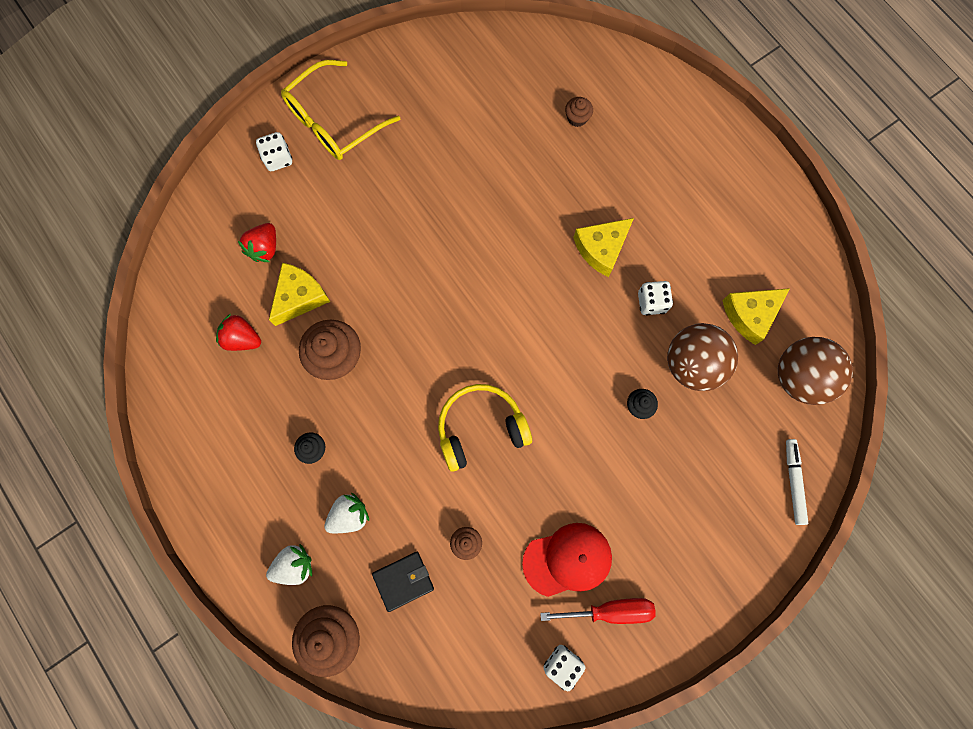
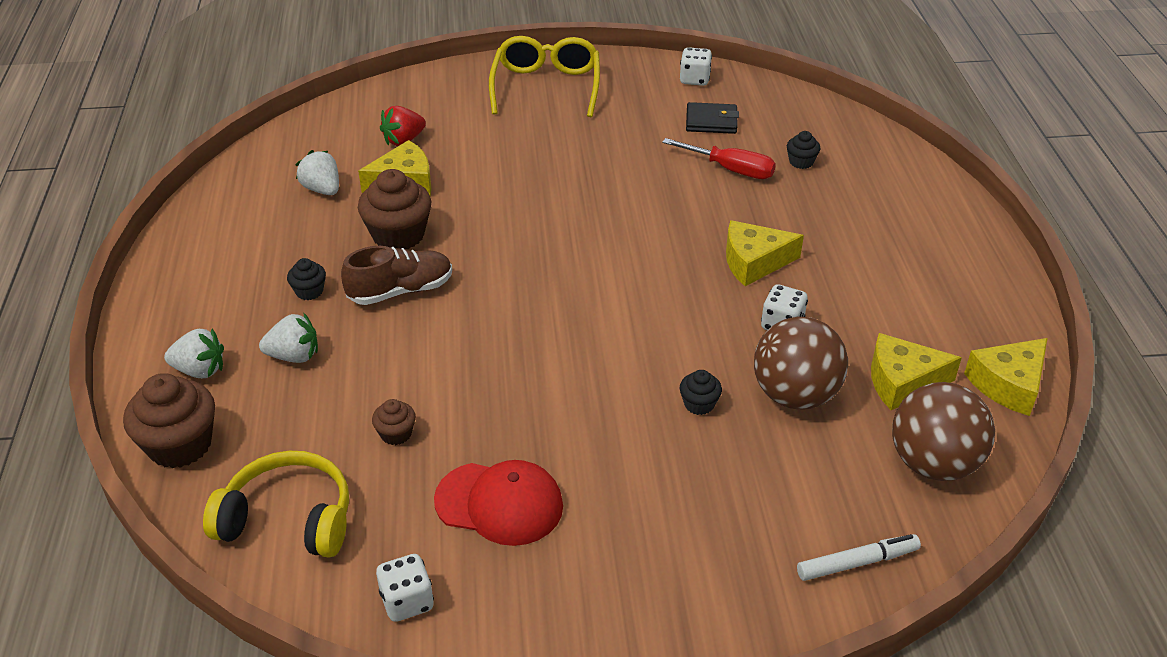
camera: 30 degrees right, 35 degrees down
(242, 339) = (322, 189): red strawberry -> white strawberry
(278, 159) = (472, 91): white dice -> white dice (694, 79)
(333, 122) = (546, 86): yellow glasses -> yellow glasses turned 105 degrees clockwise
(378, 412) = (400, 291): none -> brown shoe
(403, 580) = (297, 434): black wallet -> black wallet (711, 121)
(480, 428) = (497, 347): yellow headphones -> yellow headphones (288, 519)
(577, 118) = (801, 162): brown cupcake -> black cupcake
(610, 610) = (511, 577): red screwdriver -> red screwdriver (730, 169)
(793, 482) = (856, 563): white marker -> white marker turned 45 degrees clockwise
(813, 281) = (1008, 384): none -> yellow cheese

